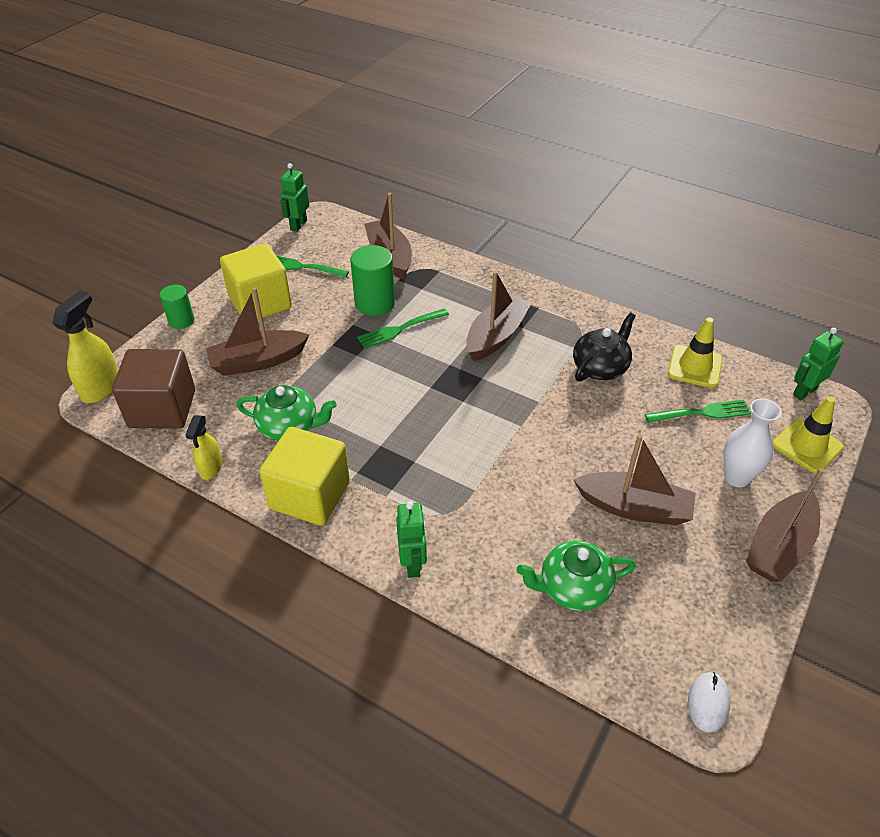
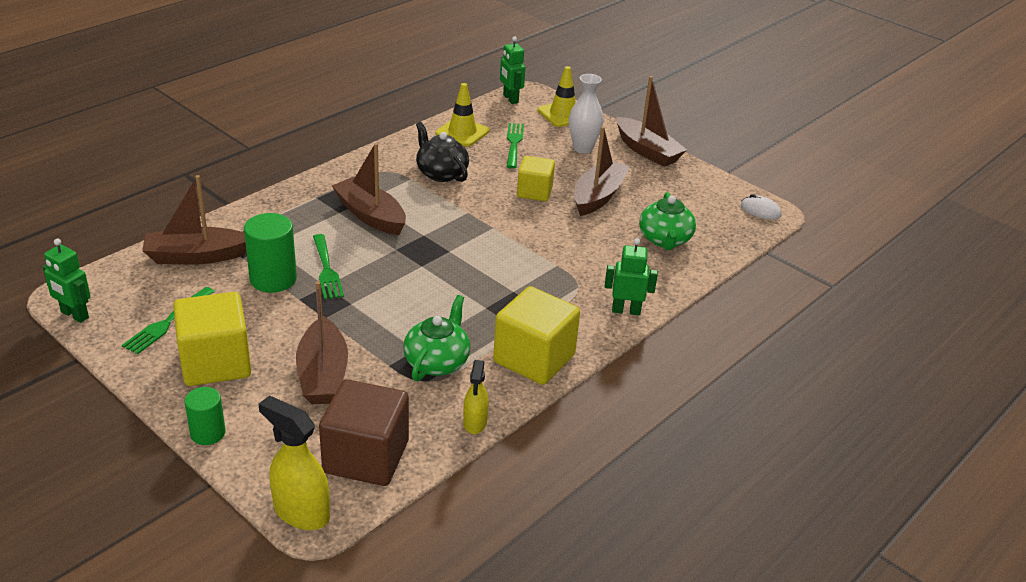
camera: 80 degrees left, 10 degrees down
(211, 468) = (475, 423): yellow spray bottle -> yellow spray bottle turned 75 degrees clockwise
(609, 448) = (534, 192): none -> yellow cube

